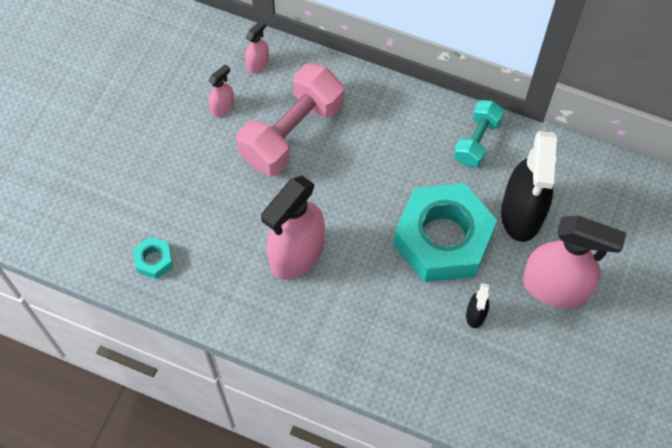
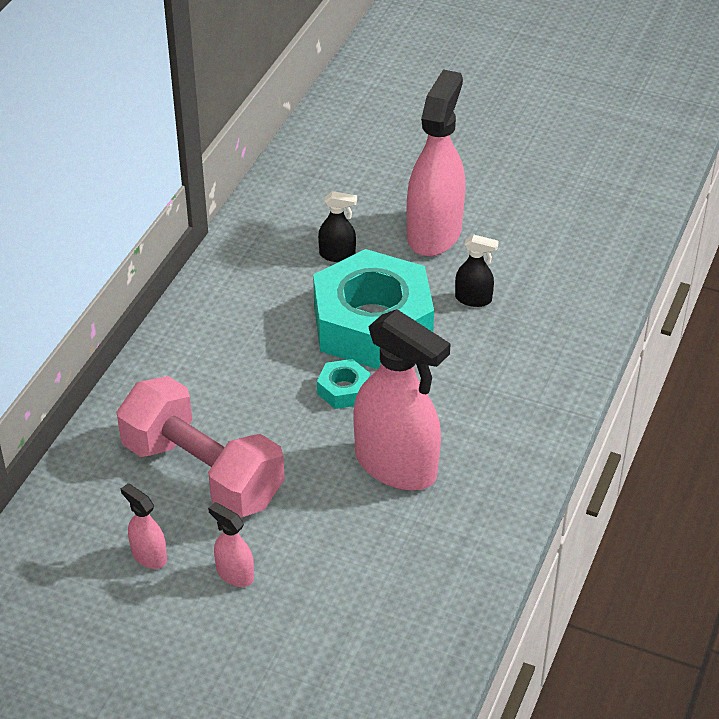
camera: 90 degrees left, 20 degrees down
(154, 260) = (410, 629): turquoise nut -> turquoise nut (343, 390)
(258, 64) = (75, 515): pink spray bottle -> pink spray bottle (235, 574)
(477, 141) = (231, 289): turquoise dumbbell -> none
(521, 214) = (337, 255): black spray bottle -> black spray bottle, size x0.45

